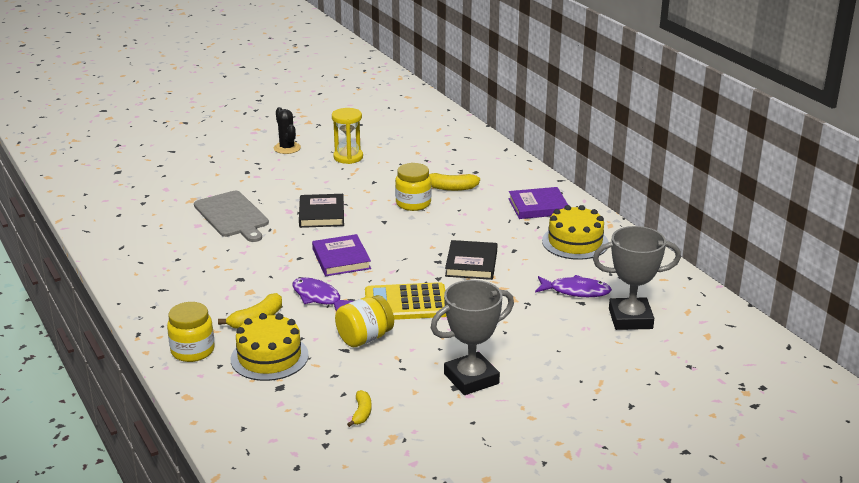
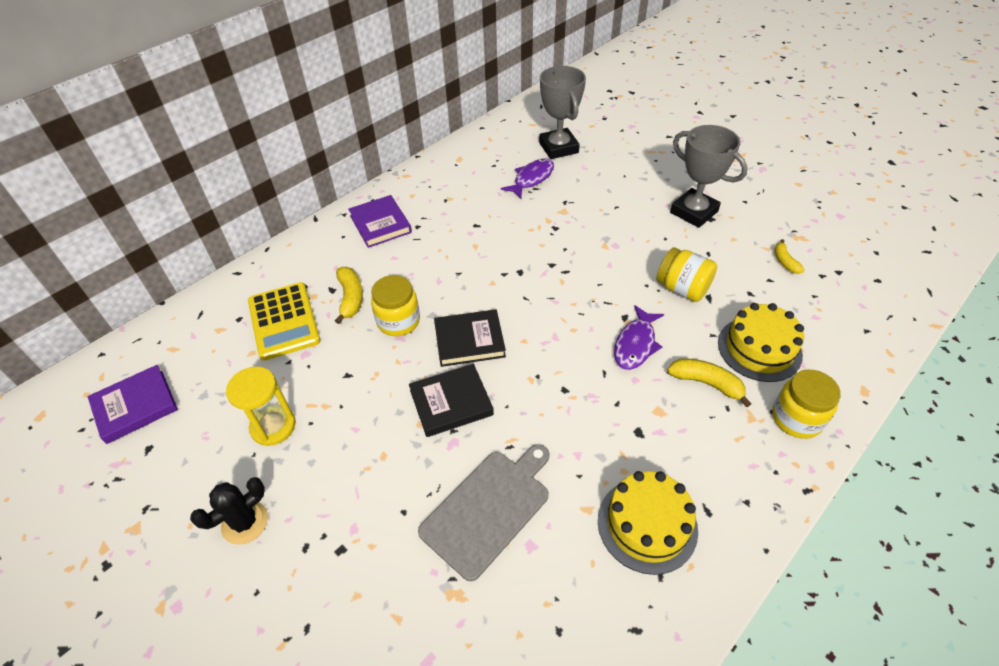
camera: 105 degrees left, 20 degrees up
(341, 259) = (550, 349): purple book -> purple book (135, 406)
(362, 413) = (784, 261): yellow banana -> yellow banana turned 90 degrees counterclockwise
(406, 303) = (608, 276): yellow calculator -> yellow calculator (283, 321)
(471, 263) = (514, 248): black book -> black book (469, 340)
(575, 242) = (446, 191): yellow cake -> yellow cake (647, 524)
(576, 291) = (531, 179): purple fish -> purple fish turned 45 degrees clockwise

